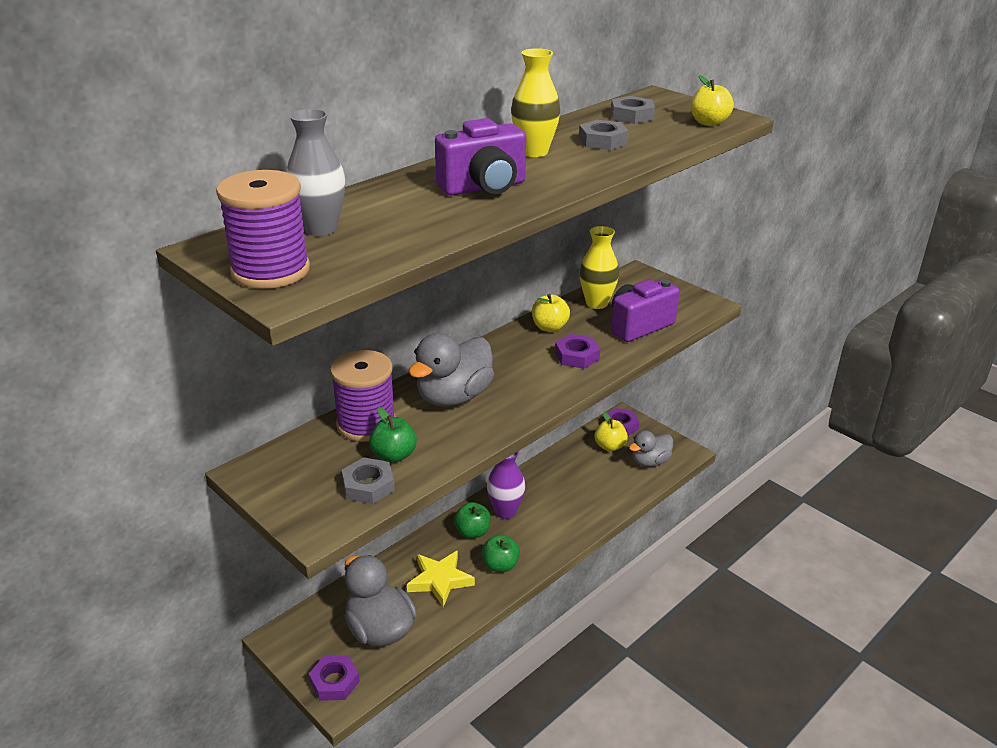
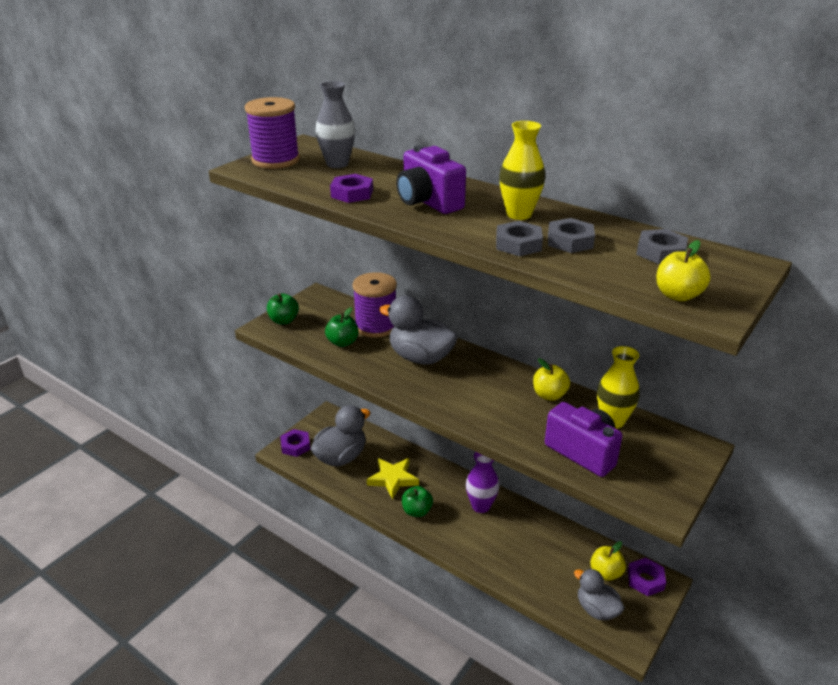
camera: 80 degrees right, 0 degrees up
(368, 486) = (309, 338): grey nut -> grey nut (518, 244)
(472, 532) = (450, 489): green apple -> green apple (284, 320)
(577, 356) = (507, 415): purple nut -> purple nut (352, 193)

